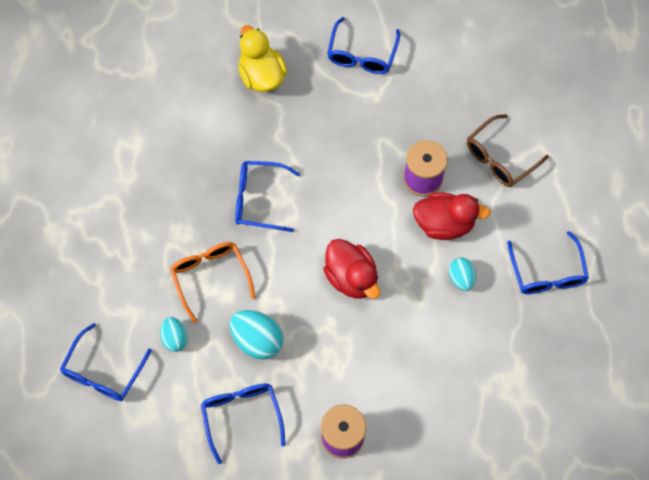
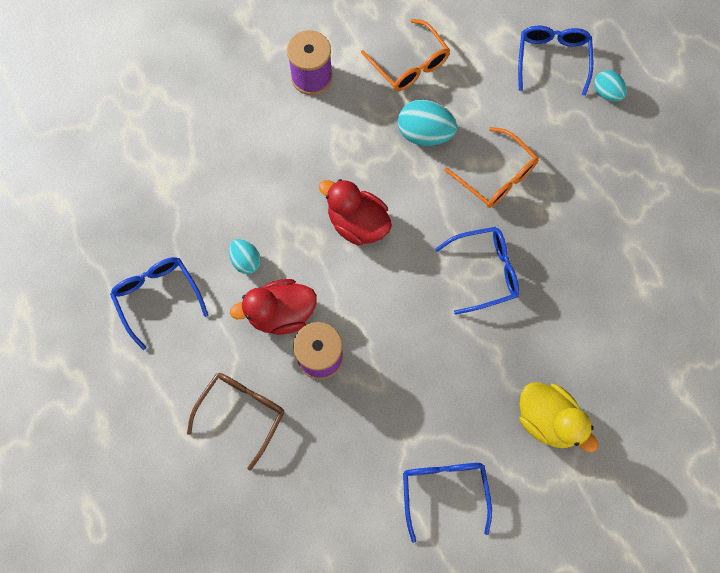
camera: 160 degrees right, 5 degrees up
(175, 338) = (502, 109): turquoise egg -> turquoise egg (606, 93)
(242, 416) = (409, 64): blue glasses -> orange glasses

